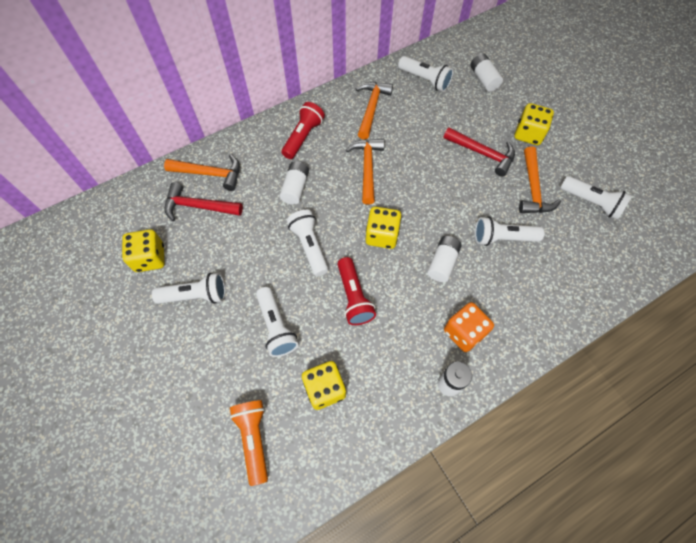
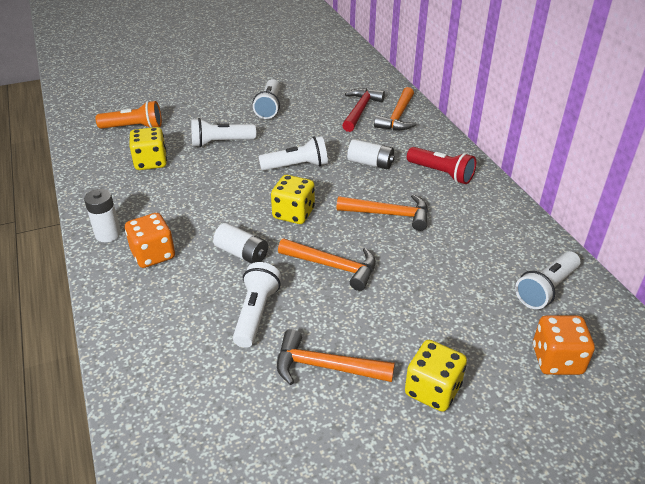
camera: 100 degrees right, 25 degrees down
(150, 258) = (313, 88): yellow dice -> none
(354, 297) = (229, 187): red flashlight -> none
(371, 108) = (487, 229): orange hammer -> orange hammer (333, 266)
(482, 153) = (399, 324): red hammer -> none
(484, 79) = (557, 360): white battery -> orange dice
(591, 202) = (282, 436): white flashlight -> none

